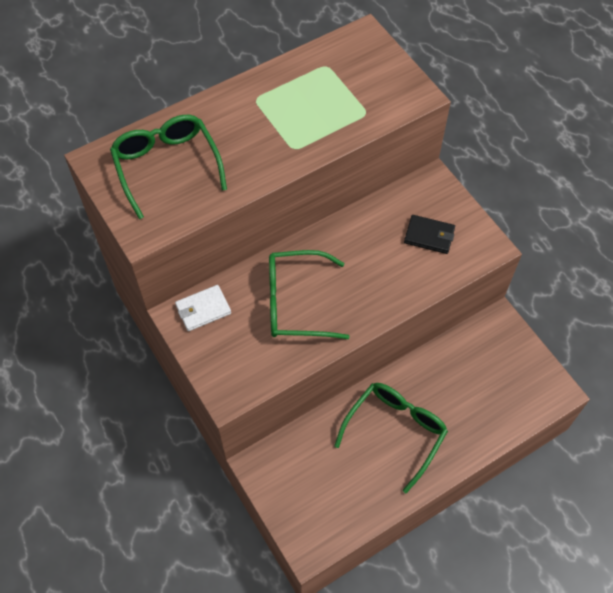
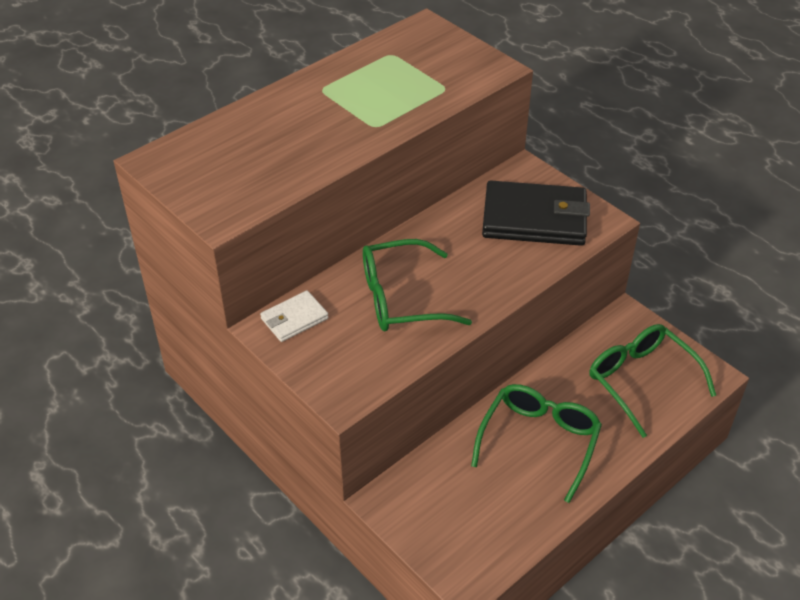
camera: 10 degrees left, 15 degrees down
(166, 166) = (235, 157): green glasses -> green glasses (641, 380)
(429, 236) = (534, 218): black wallet -> black wallet, size x1.97

